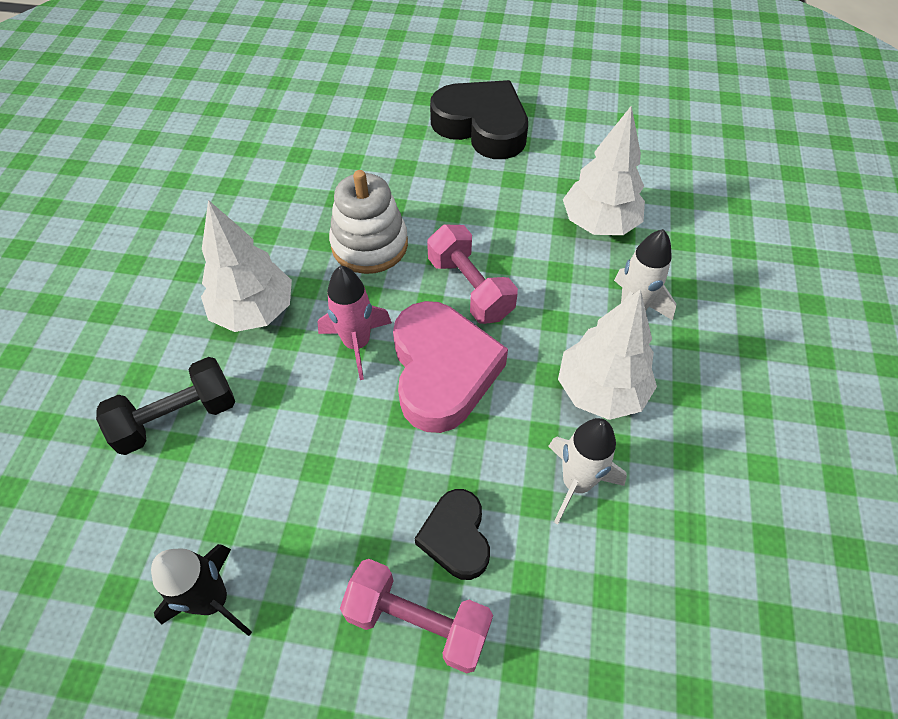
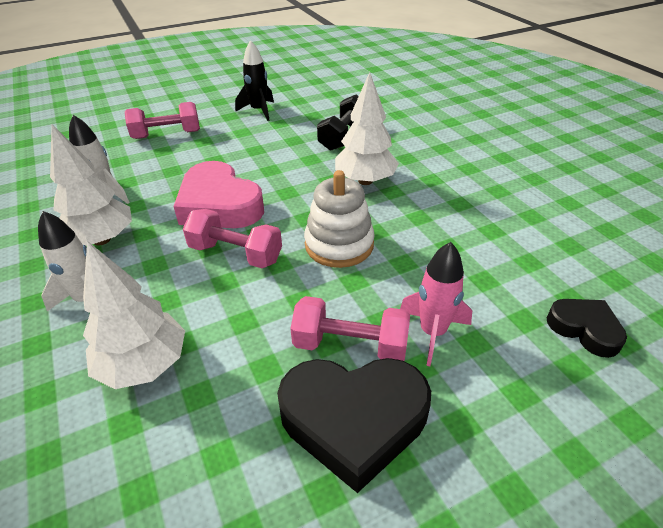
camera: 145 degrees right, 15 degrees down
(357, 344) = (285, 194): pink rocket -> pink rocket (432, 332)
(444, 163) = (350, 345): none -> pink dumbbell
(456, 537) = (165, 157): black heart -> black heart (584, 329)

